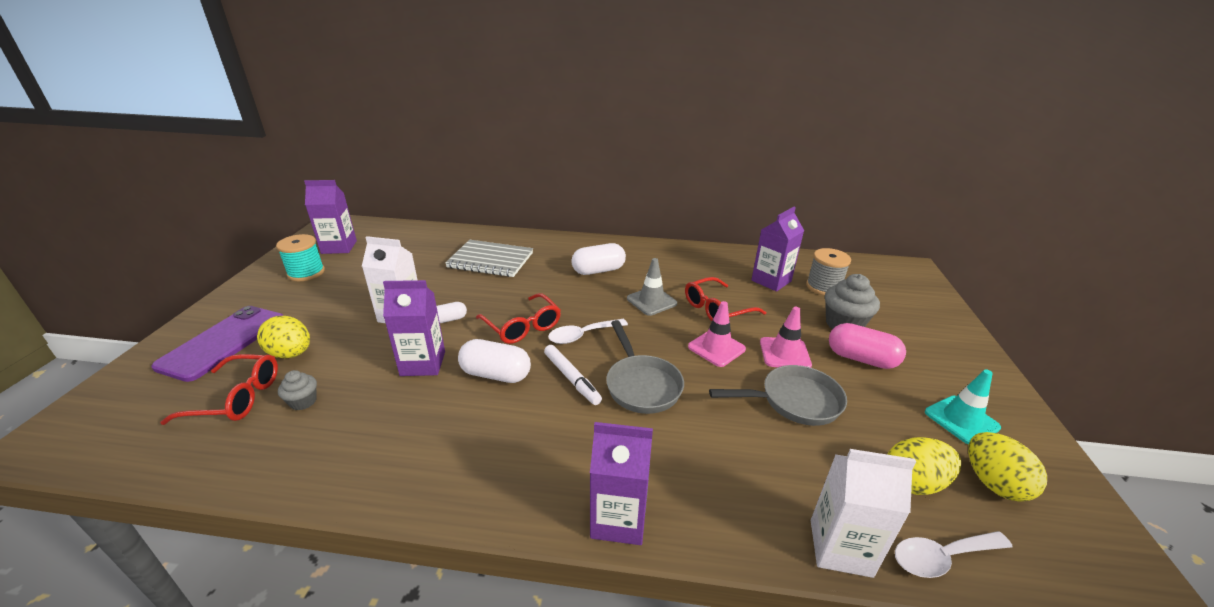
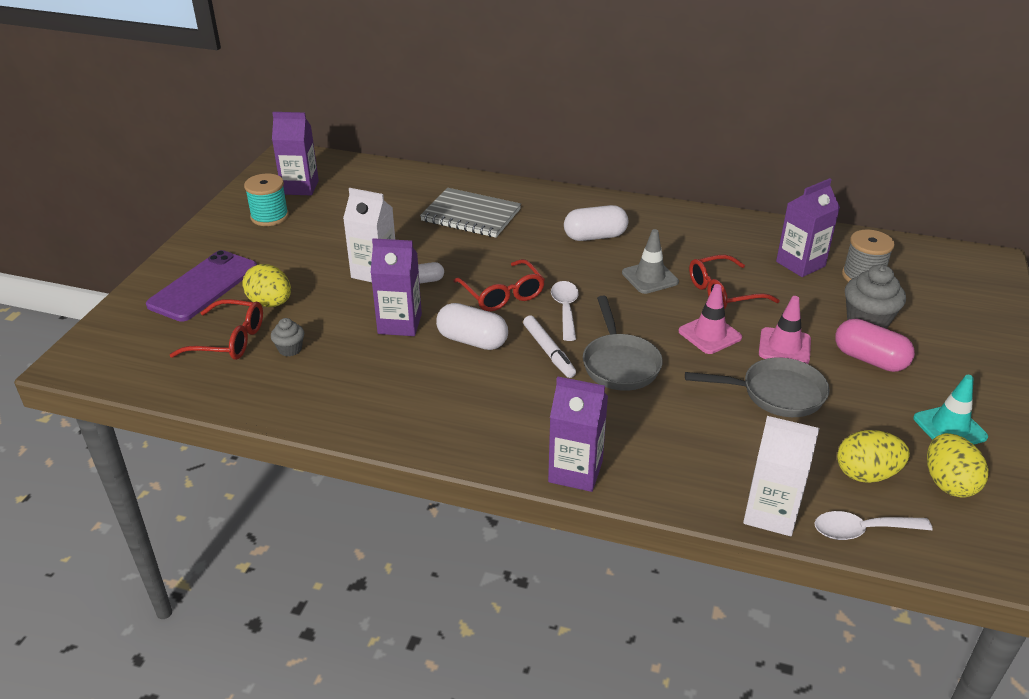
camera: 10 degrees right, 5 degrees up
(582, 335) = (565, 309): white spoon -> white spoon turned 105 degrees clockwise

